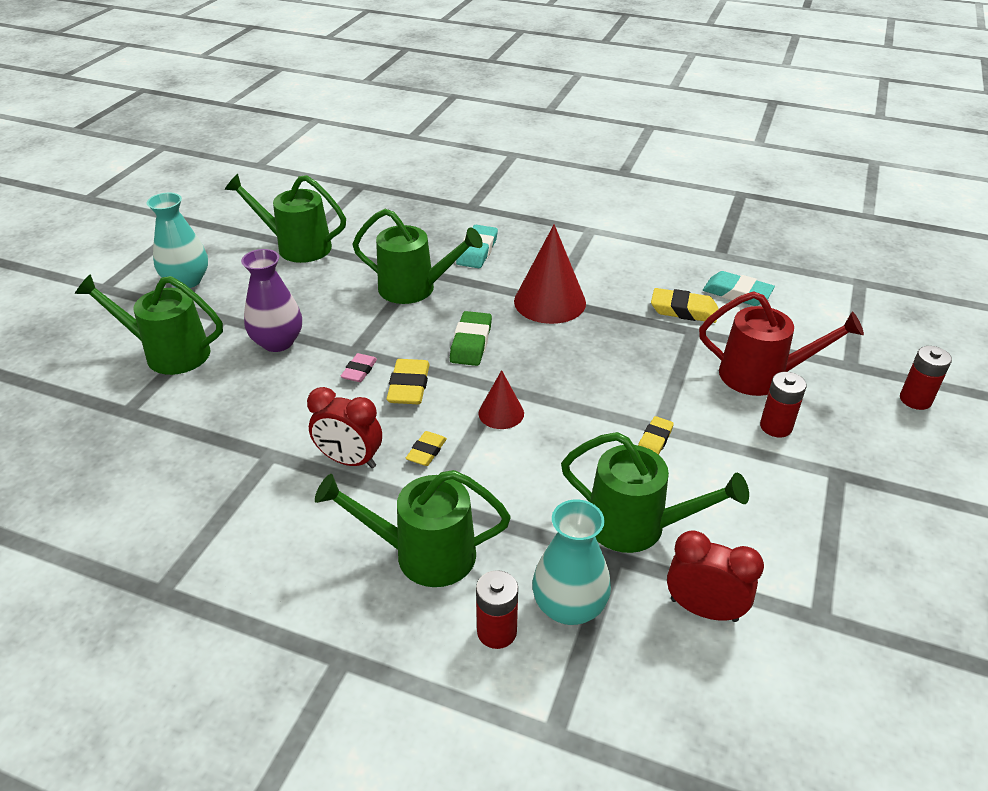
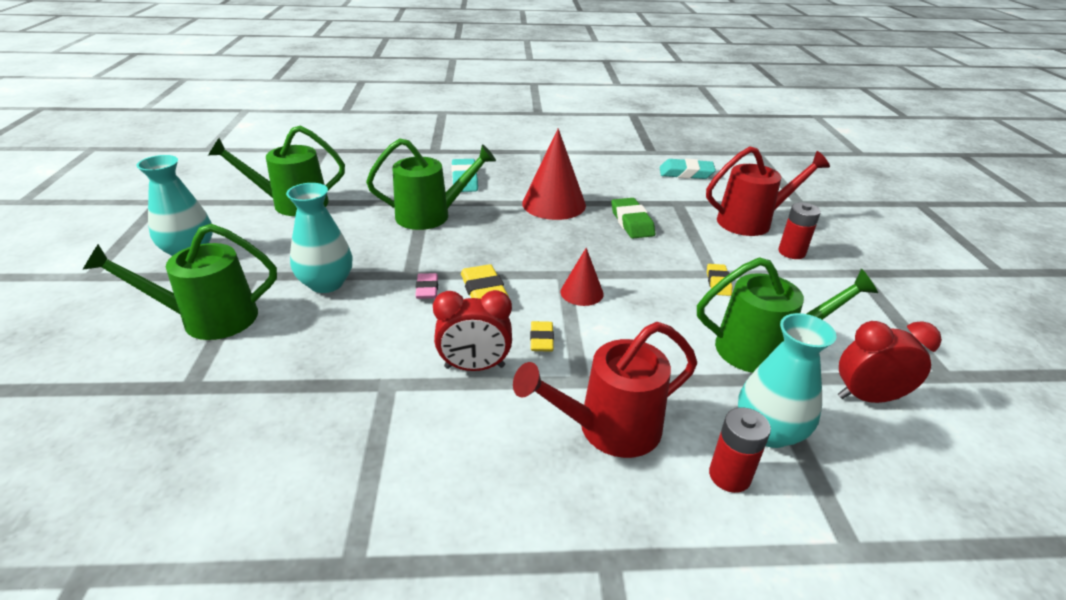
camera: 25 degrees left, 5 degrees down
(277, 342) = (326, 283): purple vase -> turquoise vase
(423, 554) = (608, 429): green watering can -> red watering can
(471, 343) = (512, 246): green eraser -> green eraser (631, 222)
(683, 310) = (659, 191): yellow eraser -> none
(915, 399) = (859, 215): red battery -> none

